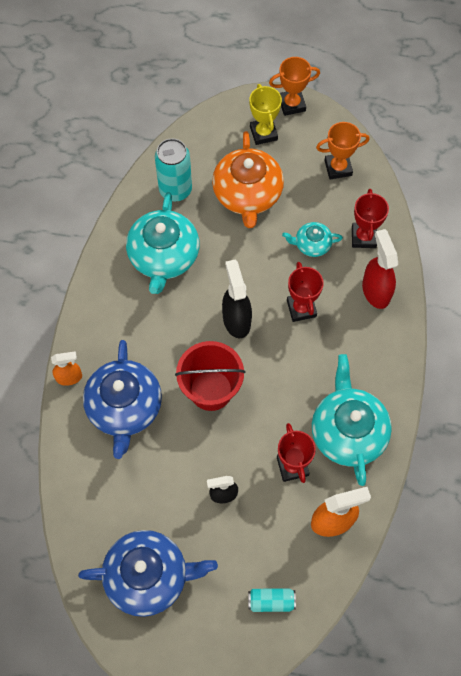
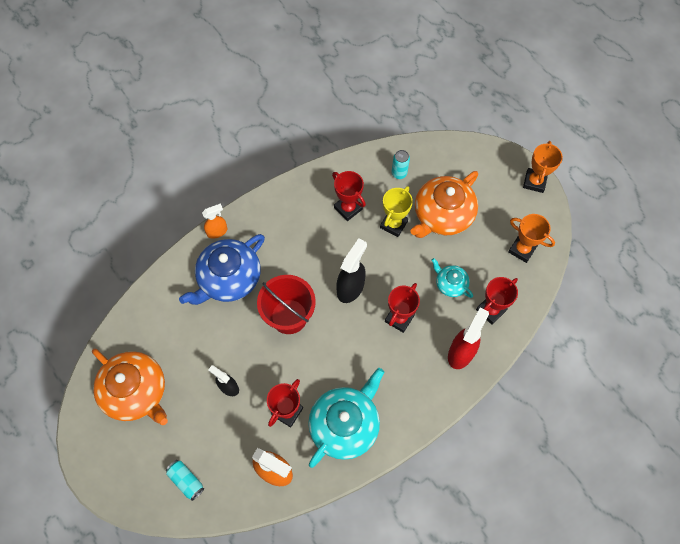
camera: 45 degrees right, 0 degrees up
(69, 377) = (217, 231): orange spray bottle -> orange spray bottle turned 60 degrees counterclockwise
(148, 576) = (136, 392): blue teapot -> orange teapot
(163, 256) = (348, 208): turquoise teapot -> red trophy
(175, 190) = (399, 173): turquoise can -> turquoise can, size x0.56
(263, 133) = (495, 185): yellow trophy -> yellow trophy (393, 224)
(292, 104) = (534, 182): orange trophy -> orange trophy turned 75 degrees clockwise

